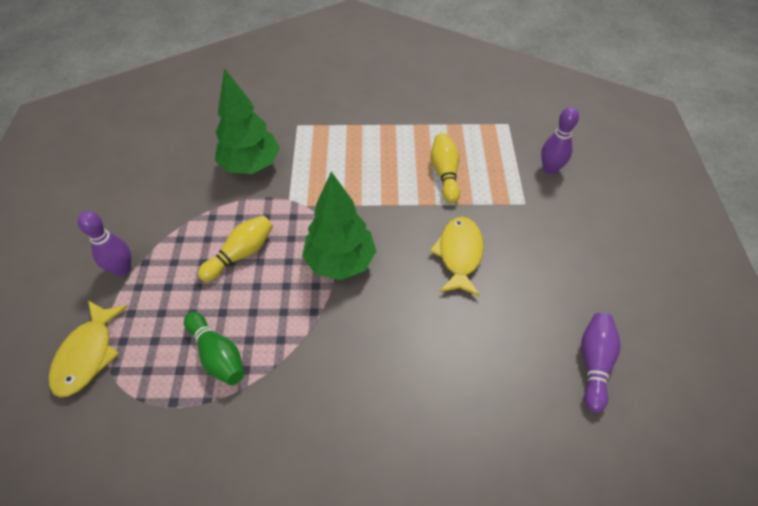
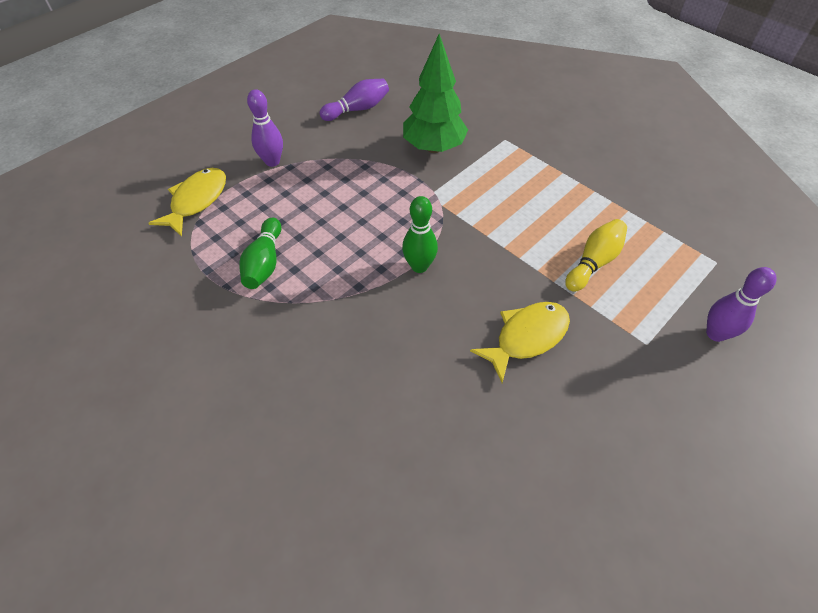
camera: 45 degrees right, 0 degrees up
(88, 355) = (196, 201): yellow fish -> yellow fish turned 150 degrees clockwise
(241, 254) = (355, 206): yellow bowling pin -> none
(340, 262) = (419, 266): green tree -> green bowling pin
(594, 363) = (546, 535): purple bowling pin -> purple bowling pin (358, 109)

